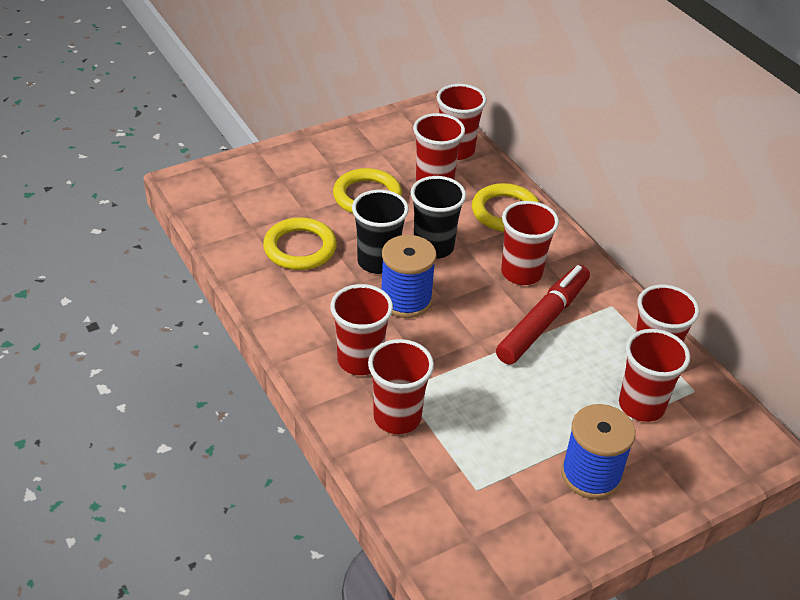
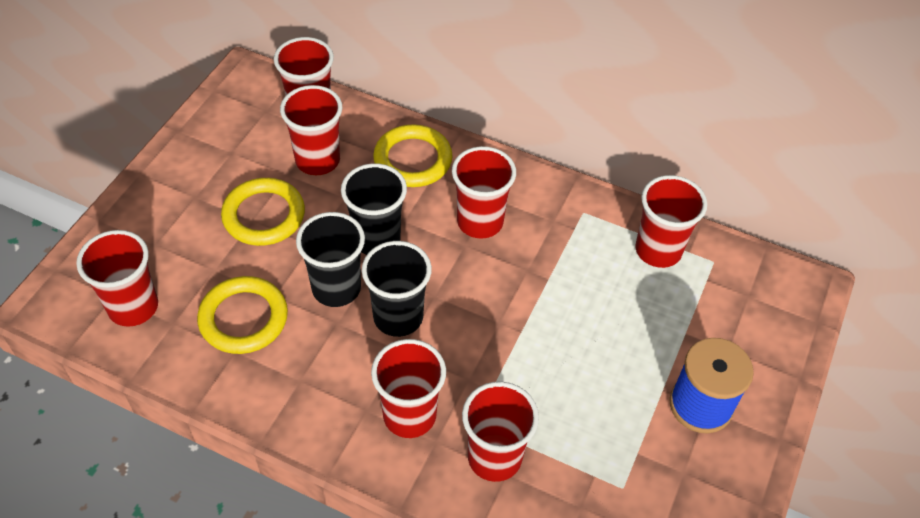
camera: 35 degrees left, 10 degrees up
(406, 300) = (398, 317): blue spool -> black cup
(543, 321) = (540, 265): red marker -> none
(641, 406) = (685, 305): red cup -> red cup (133, 307)

